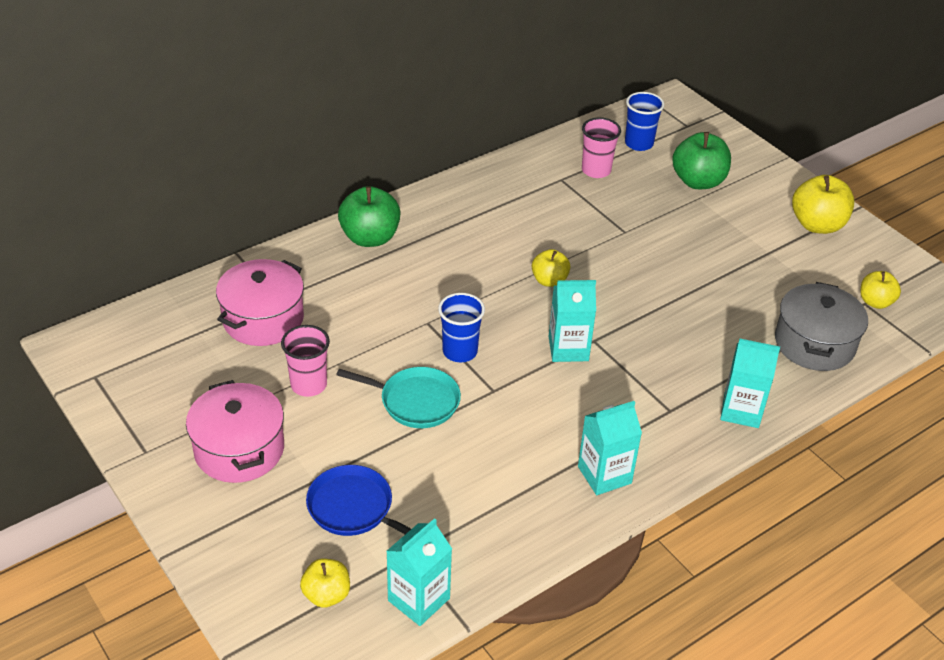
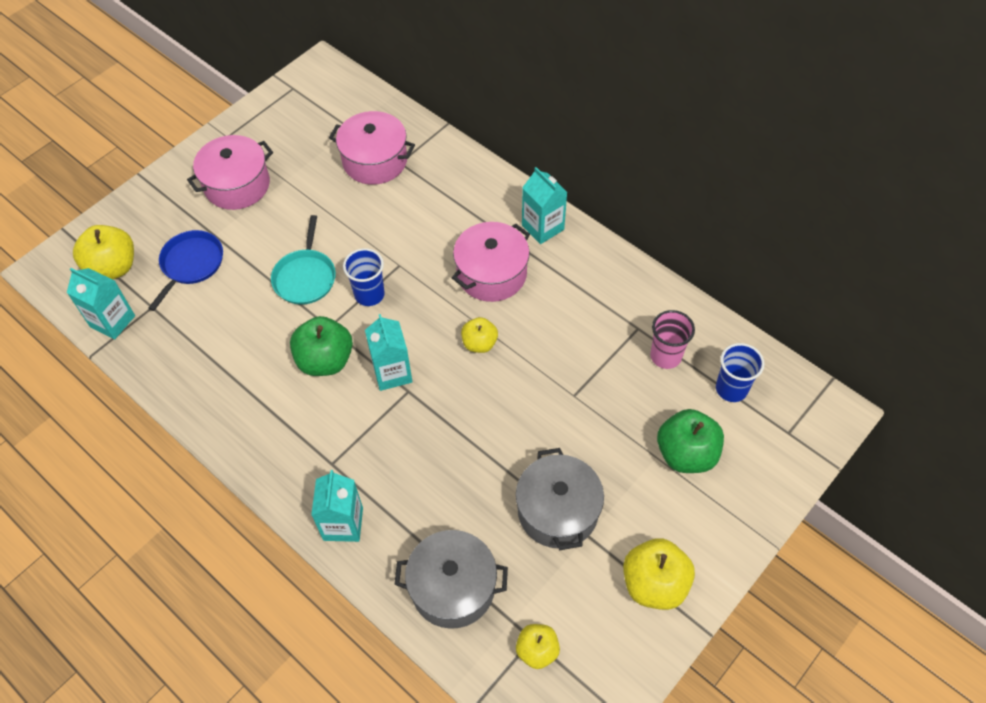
camera: 80 degrees right, 15 degrees up
(309, 385) = (309, 207): pink cup -> none
(326, 595) = (113, 268): yellow apple -> yellow apple, size x1.65
(370, 238) = (495, 202): green apple -> green apple (325, 360)
(465, 257) = (491, 274): none -> pink pot
(604, 475) = (247, 422): turquoise carton -> turquoise carton (542, 227)
(744, 265) = (558, 511): none -> grey pot

